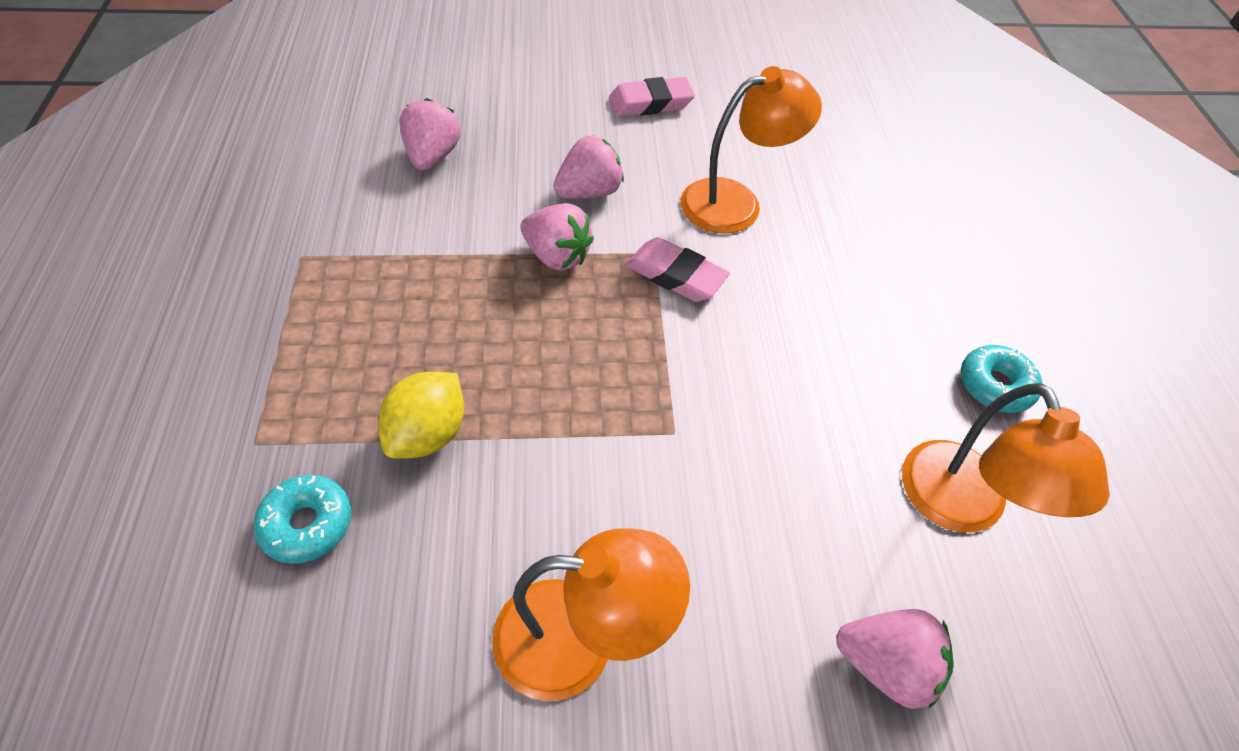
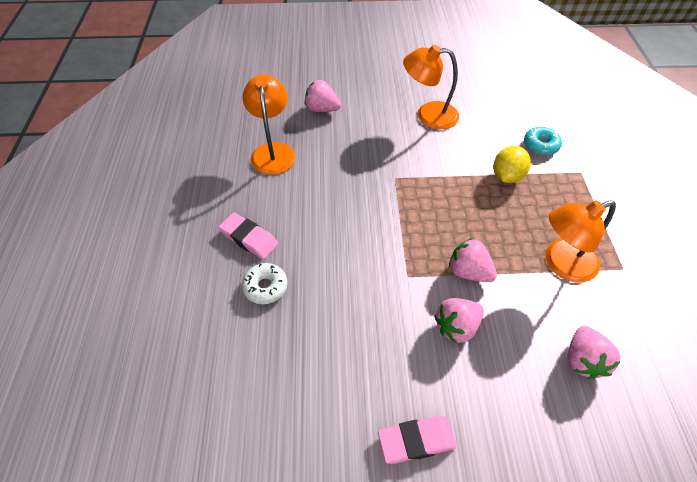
camera: 175 degrees left, 0 degrees up
(675, 275) = (394, 260): pink eraser -> pink eraser (249, 238)
(736, 202) = (350, 321): orange lamp -> orange lamp (561, 264)
(866, 243) = (265, 287): none -> white donut
(995, 385) = (229, 199): turquoise donut -> none

